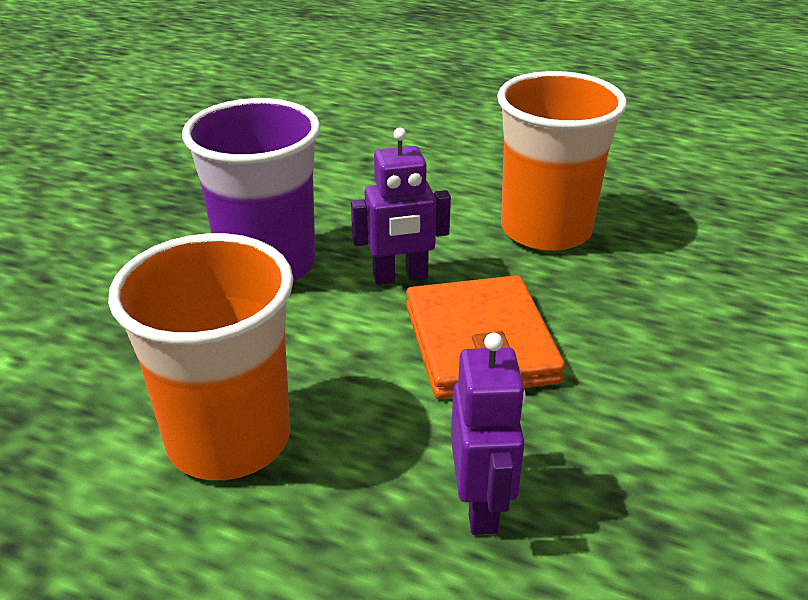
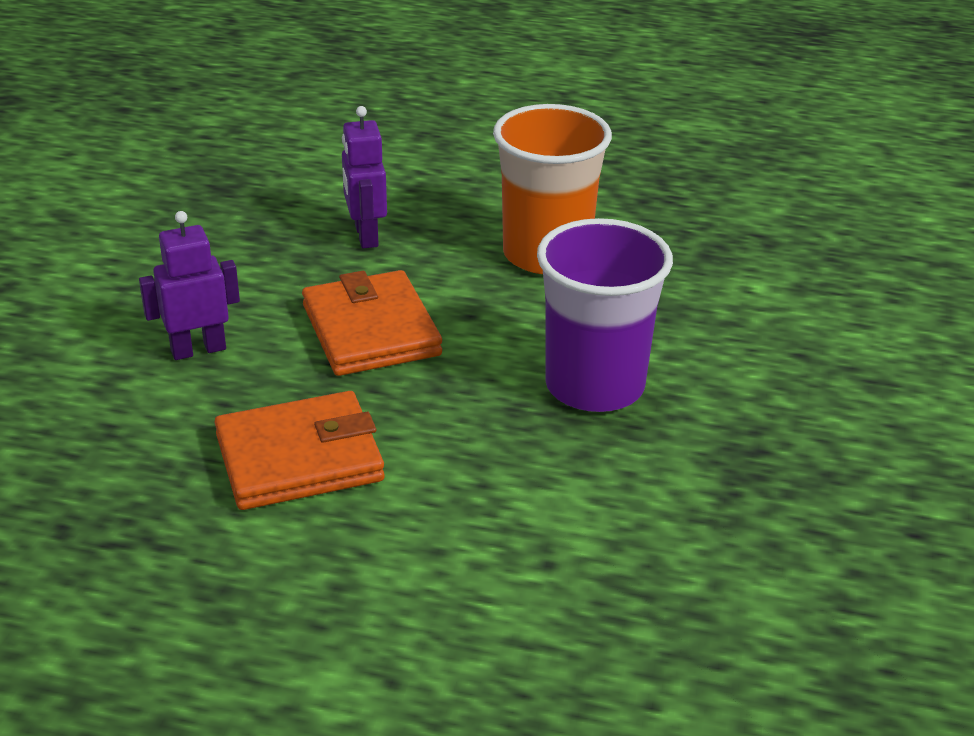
camera: 170 degrees right, 0 degrees up
(400, 277) = (455, 385): purple robot -> purple robot (198, 349)
(546, 230) = (299, 458): orange cup -> orange wallet

